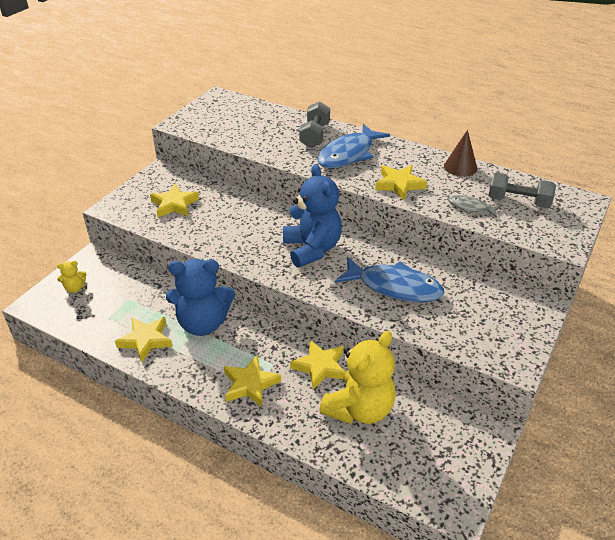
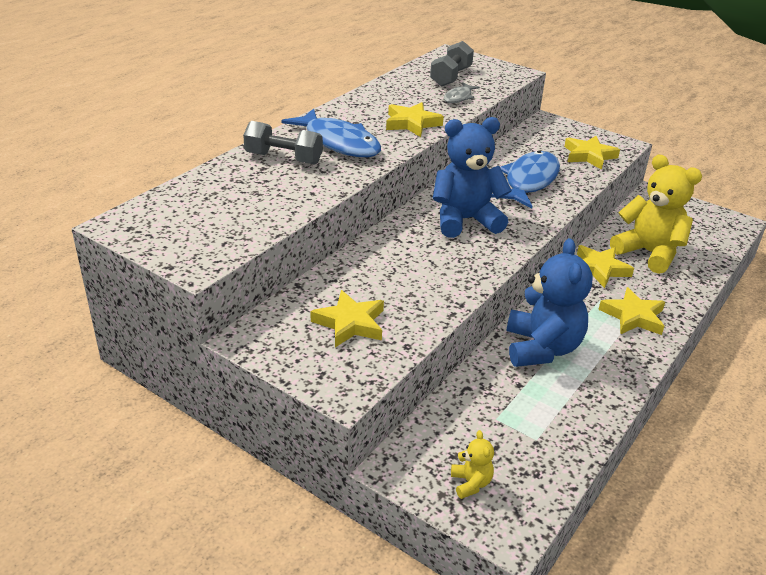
camera: 85 degrees left, 5 degrees down
(146, 340) = (577, 399): yellow star -> yellow star (589, 156)
(460, 167) = (383, 90): brown cone -> none

